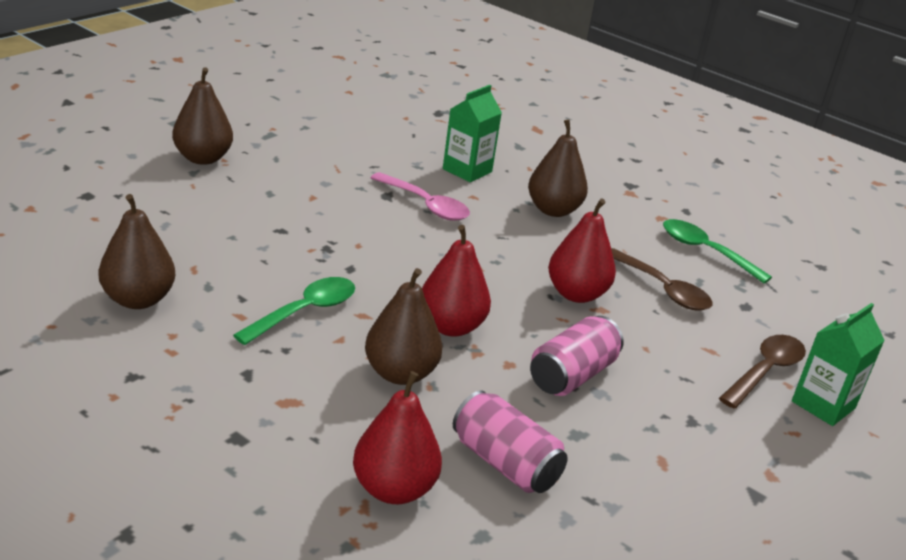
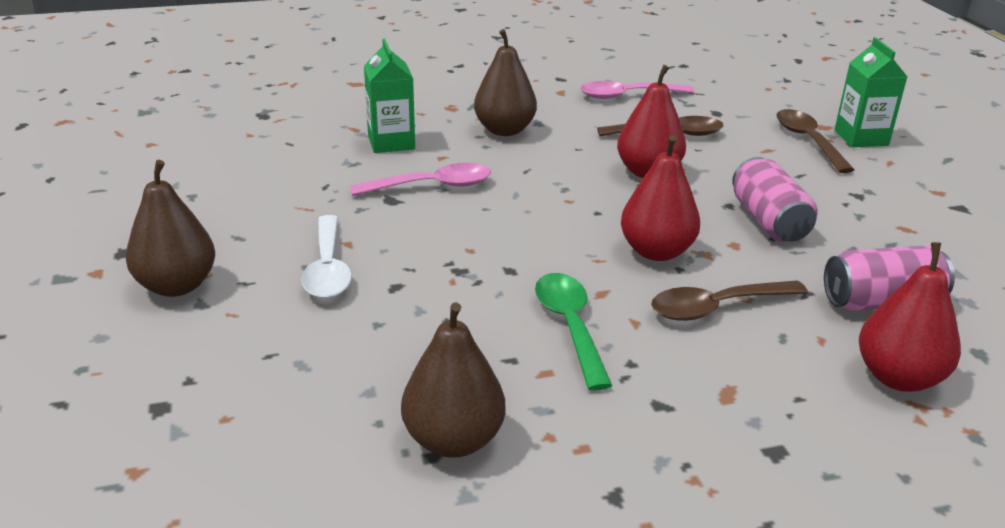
camera: 50 degrees left, 0 degrees up
(274, 200) = (327, 269): none -> white spoon
(400, 373) = (716, 307): brown pear -> brown spoon
(705, 251) = (627, 96): green spoon -> pink spoon

